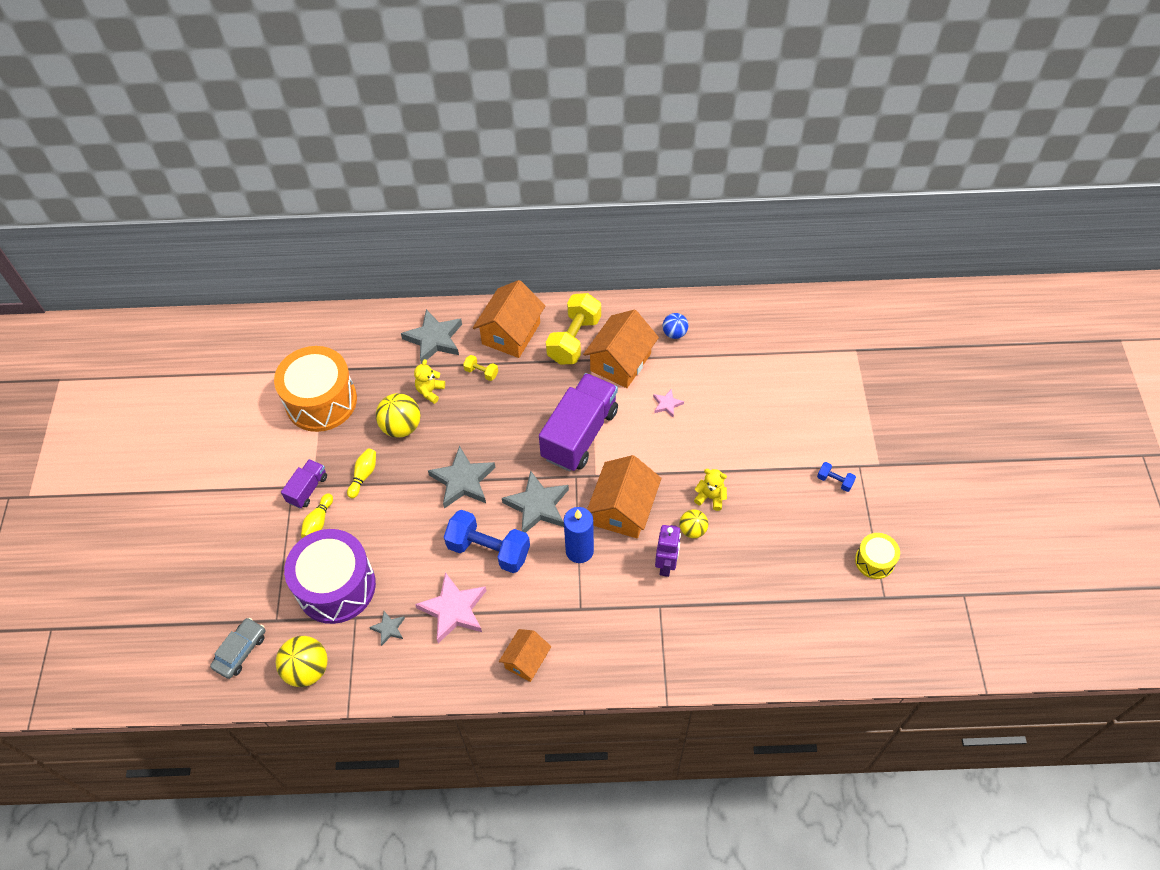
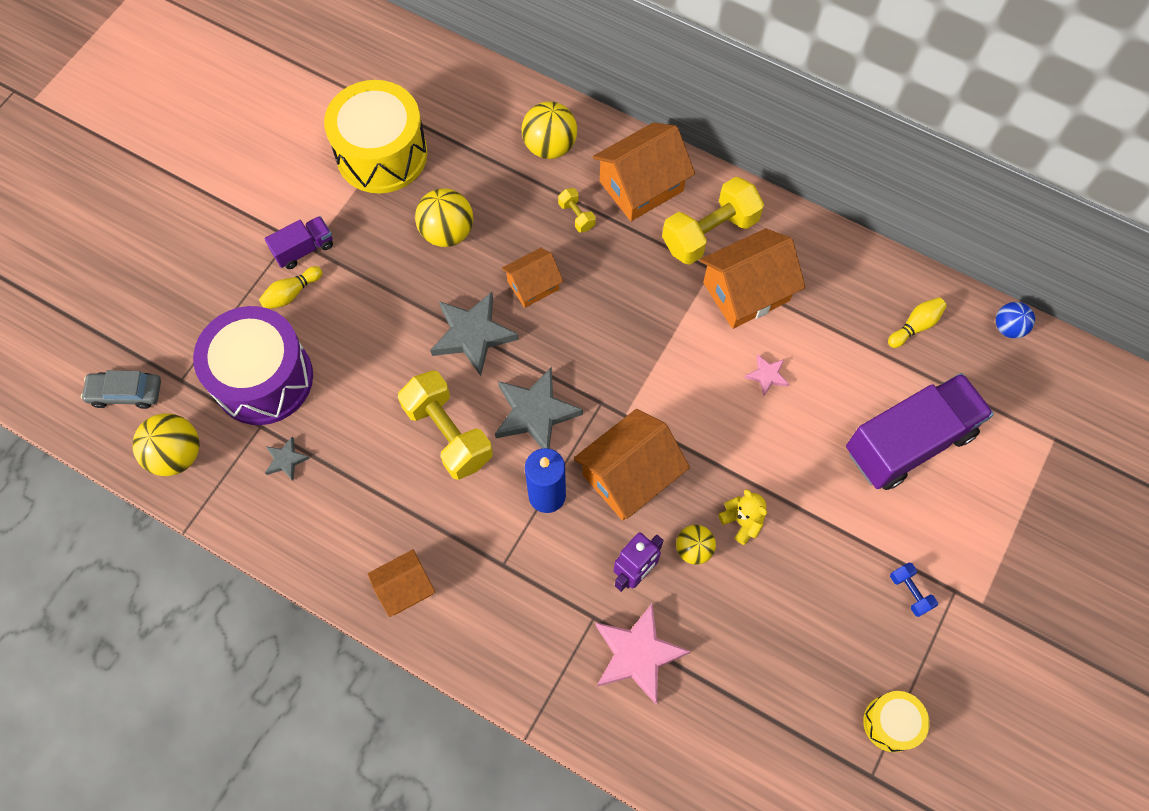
camera: 30 degrees right, 10 degrees up
(240, 651) = (126, 393): grey car -> grey car turned 150 degrees counterclockwise
(321, 401) = (382, 154): orange drum -> yellow drum
(363, 475) = (371, 267): yellow bowling pin -> yellow bowling pin (915, 326)
(430, 391) = (505, 207): yellow teddy bear -> none
(434, 339) = (550, 146): grey star -> yellow ball
(454, 610) = (366, 481): pink star -> pink star (637, 654)
(482, 429) = (533, 285): none -> orange house
(489, 550) = (448, 434): blue dumbbell -> yellow dumbbell
(580, 434) = (639, 354): purple truck -> purple truck (909, 442)
(674, 333) = (836, 291): blue ball -> blue ball (1008, 328)

